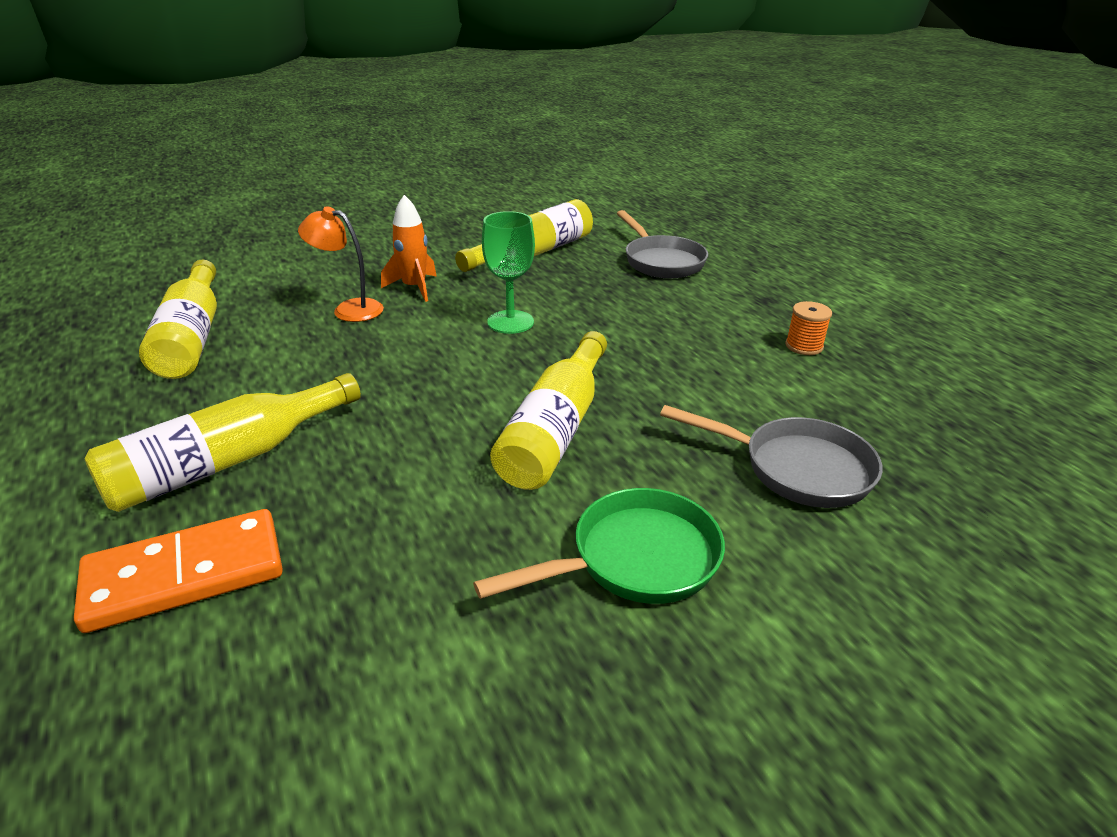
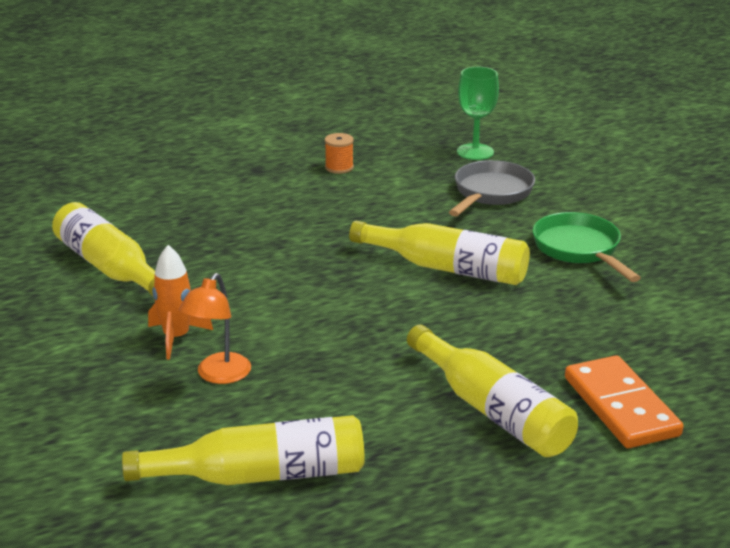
camera: 85 degrees left, 5 degrees down
(510, 322) = (271, 283): green goblet -> green goblet (475, 152)
(661, 261) = (160, 204): grey pan -> none

